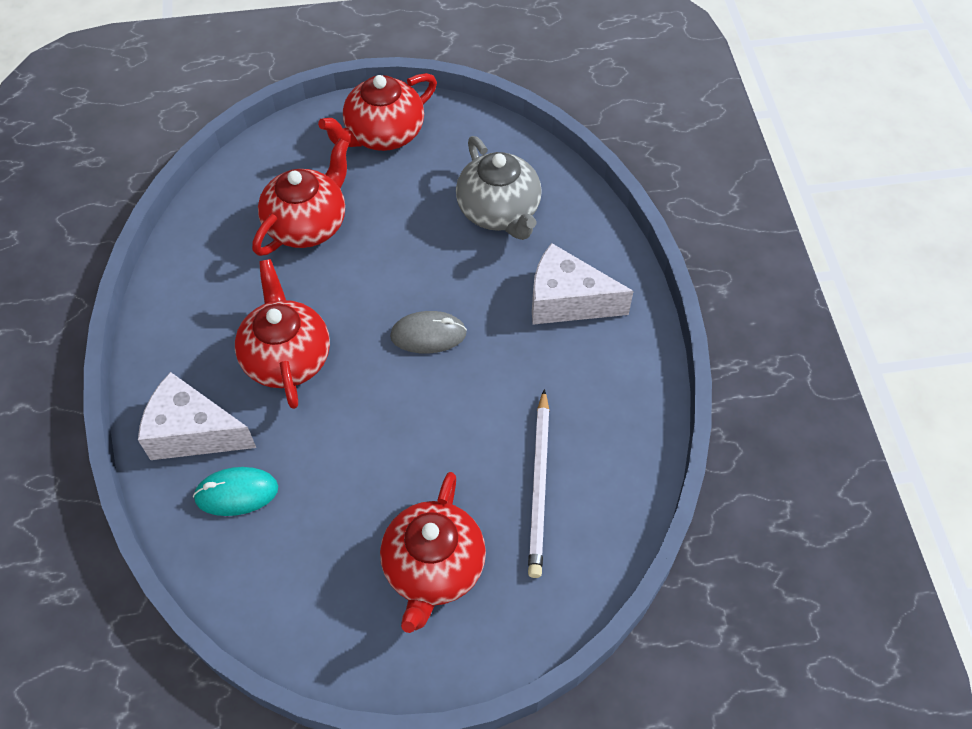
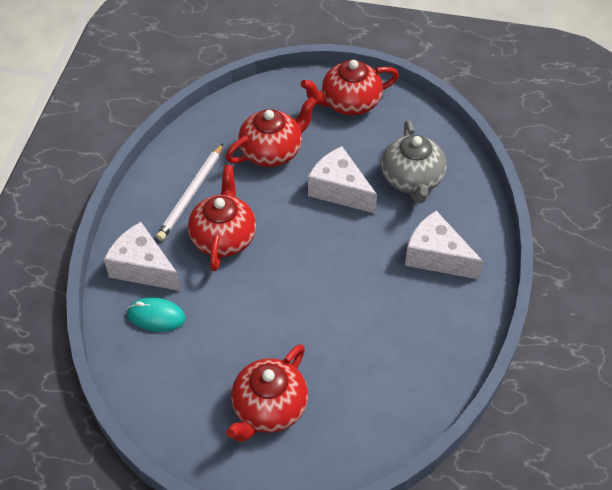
camera: 20 degrees right, 5 degrees down
(414, 251) = (339, 190): none -> white cheese
(428, 335) = (327, 251): grey mouse -> none
(539, 485) = (365, 377): white pencil -> white pencil (191, 194)

